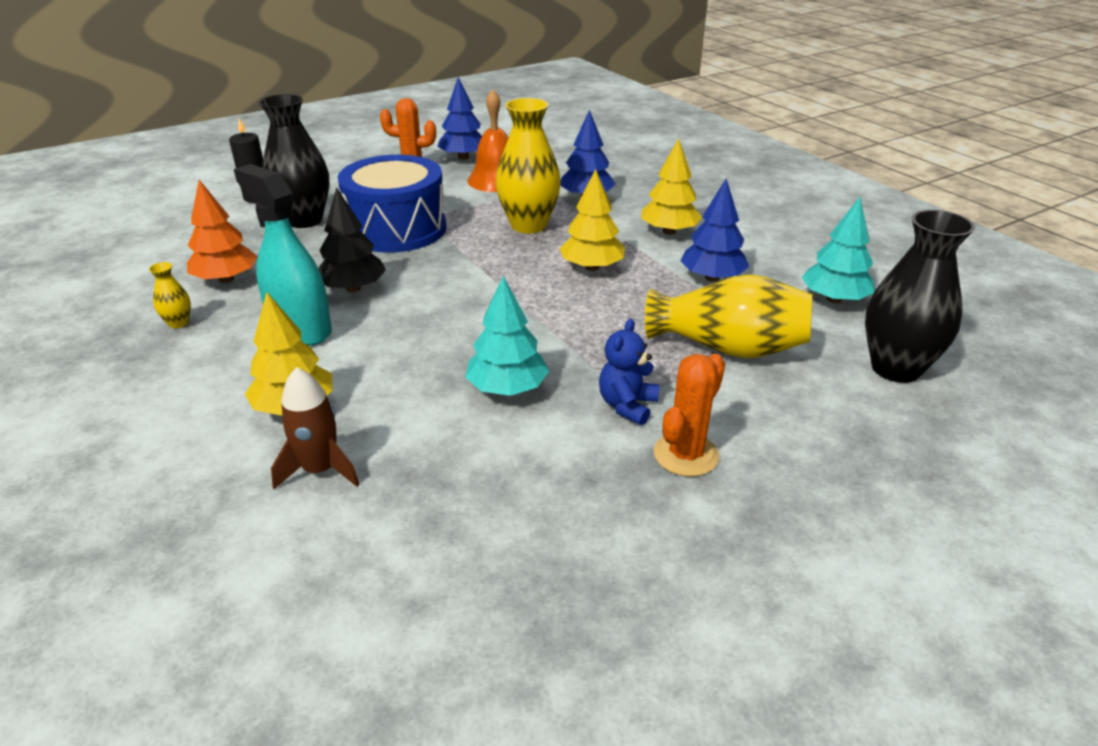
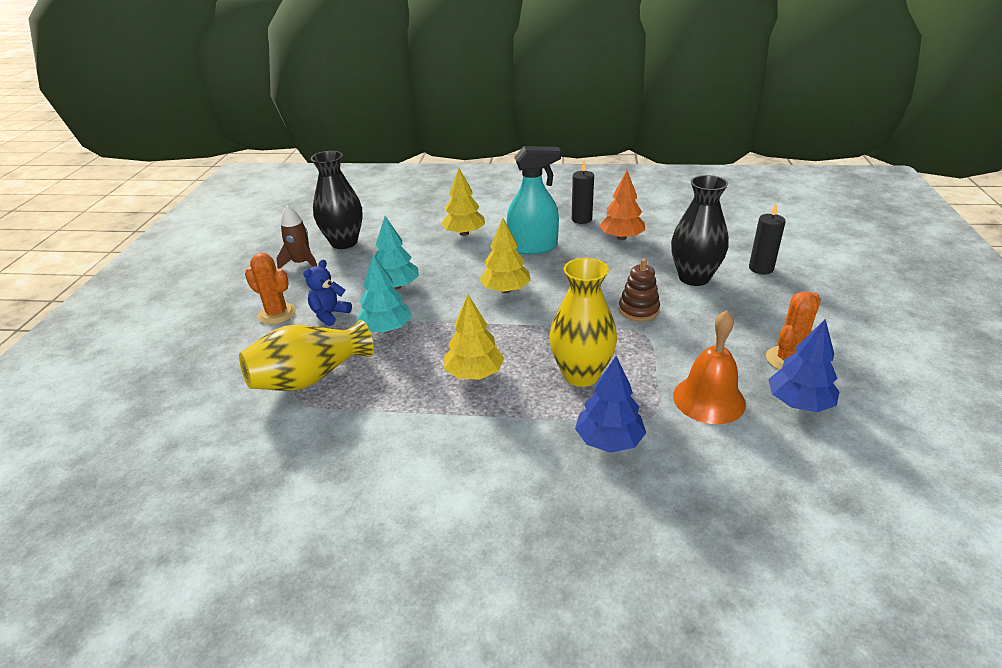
camera: 130 degrees right, 0 degrees up
(178, 323) = (581, 219): yellow vase -> black candle
(320, 470) = (413, 230): brown rocket -> brown rocket (301, 263)
(353, 288) = (562, 272): black tree -> none
(397, 229) = (638, 310): blue drum -> brown stacking toy
(627, 405) = (329, 314): blue teddy bear -> blue teddy bear turned 120 degrees counterclockwise
(669, 231) = (479, 454): yellow tree -> yellow tree (506, 290)
(686, 455) = (277, 314): orange cactus -> orange cactus turned 45 degrees counterclockwise
(712, 278) = (382, 427): blue tree -> none
(834, 299) = (267, 476): turquoise tree -> turquoise tree (386, 329)
(895, 368) = (184, 437): black vase -> black vase (344, 242)

